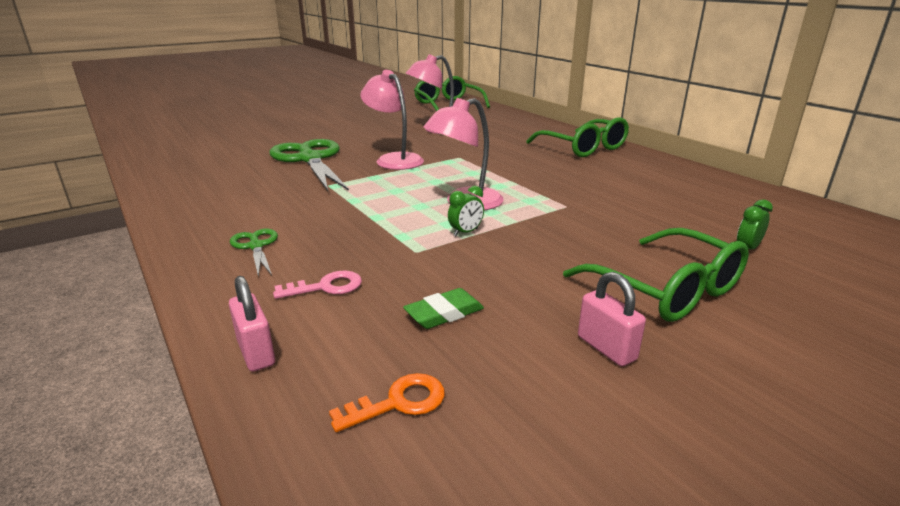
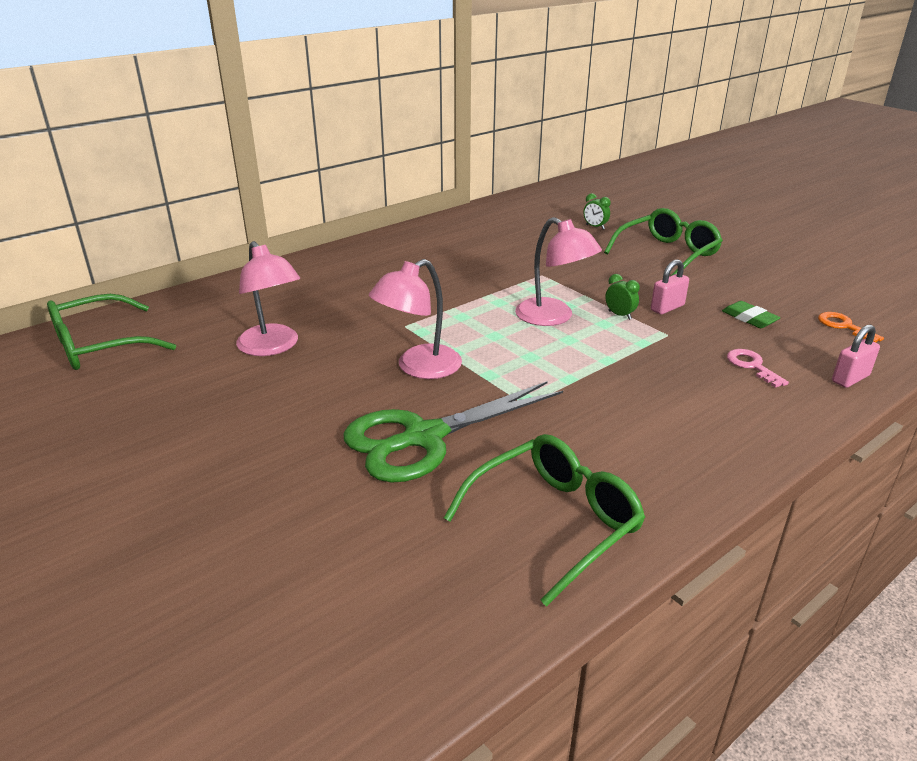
camera: 95 degrees left, 5 degrees up
(256, 246) = (710, 417): green scissors -> none
(583, 148) = (368, 259): green glasses -> green glasses (554, 522)
(606, 348) = (745, 274): pink padlock -> pink padlock (667, 308)

